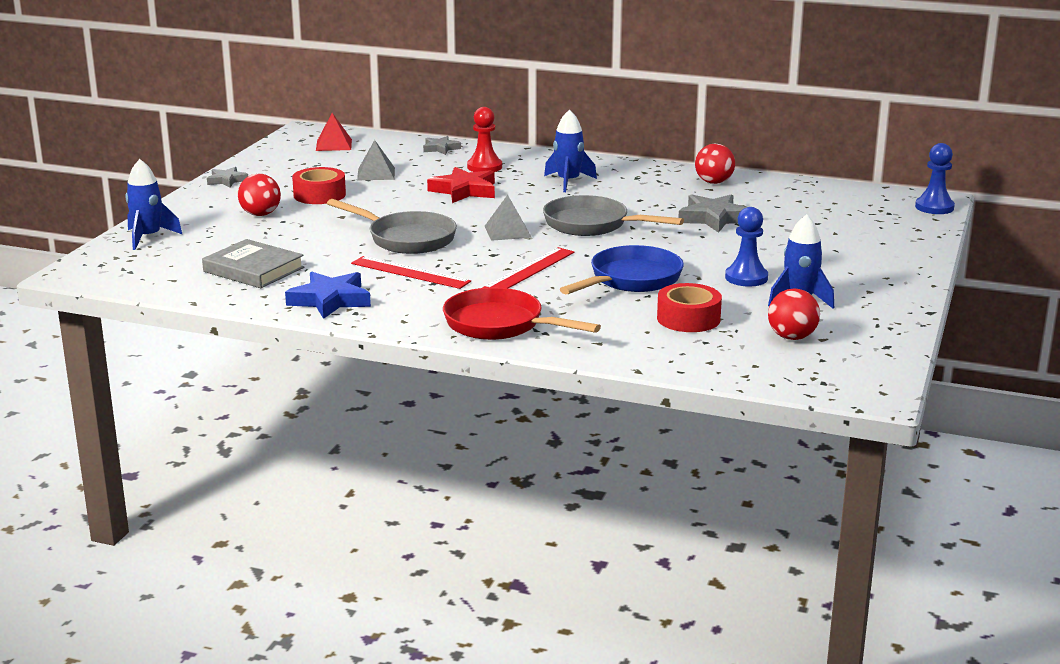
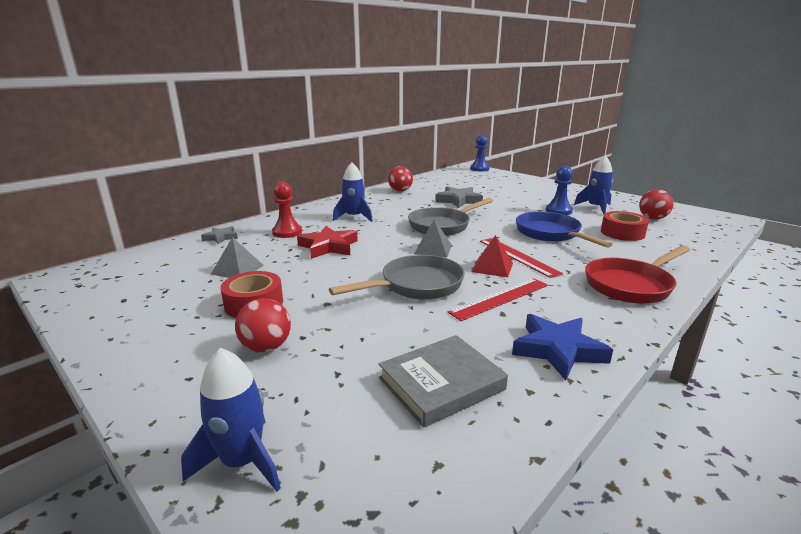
camera: 65 degrees left, 0 degrees up
(227, 180) = (120, 350): grey star -> none
(333, 145) = (127, 273): red pyramid -> red pyramid (492, 267)

